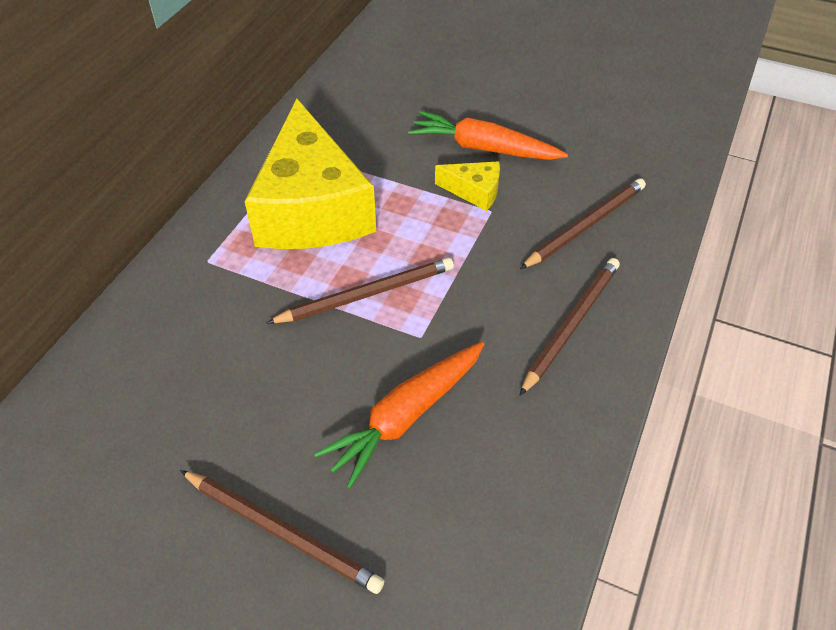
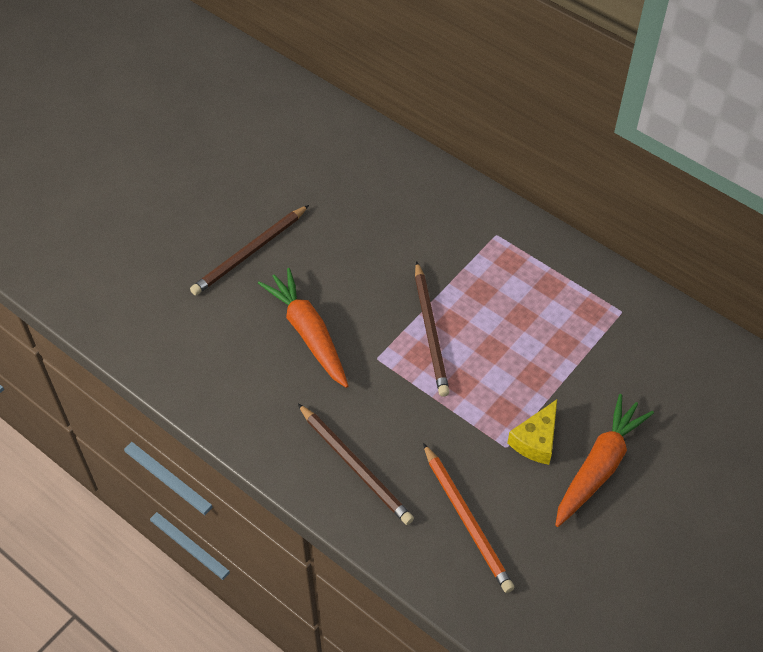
camera: 105 degrees right, 5 degrees up
(312, 208) = (542, 310): yellow cheese -> none
(585, 226) = (467, 519): brown pencil -> orange pencil

